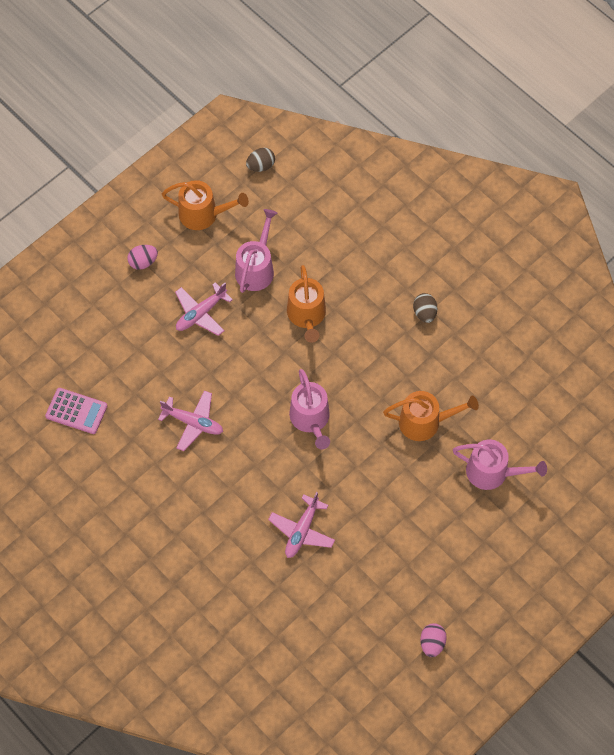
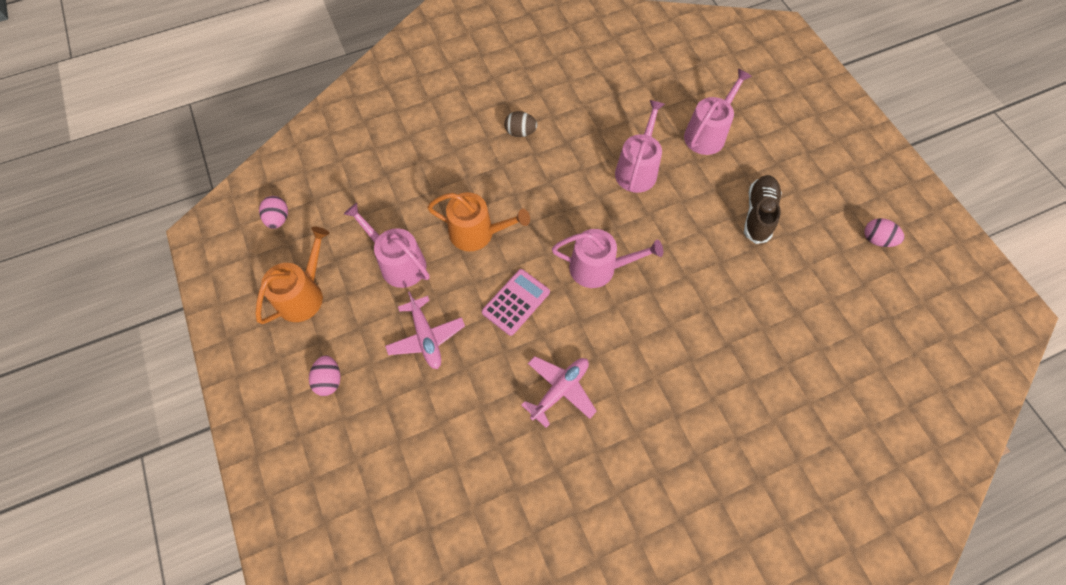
camera: 70 degrees left, 0 degrees up
(76, 411) = (493, 528): pink calculator -> pink calculator (516, 302)
(261, 166) = (278, 219): brown egg -> pink egg
(302, 531) = (726, 318): pink plane -> none
(418, 536) = (758, 214): none -> brown shoe
(425, 422) = (637, 169): orange watering can -> pink watering can

